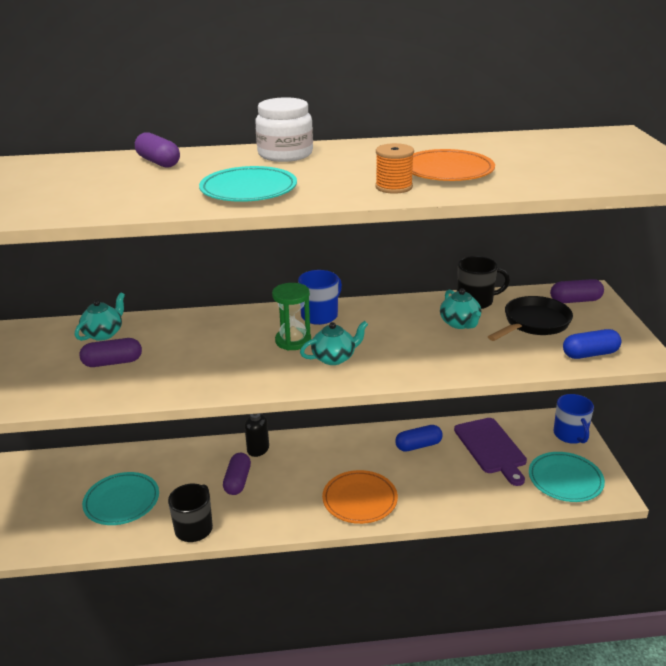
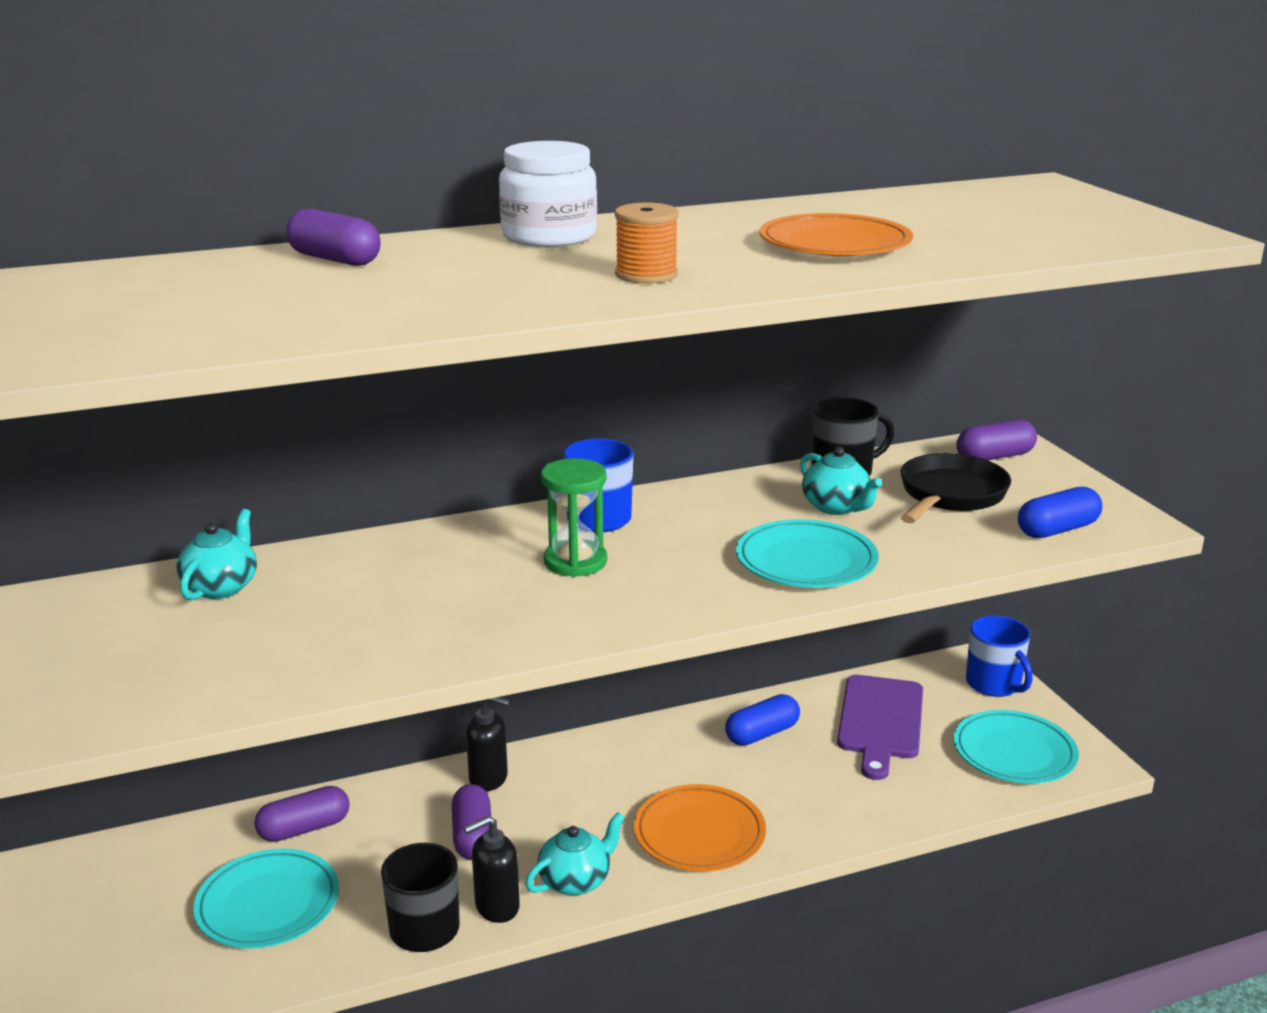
camera: 15 degrees left, 5 degrees down
(112, 362) = (265, 631): purple capsule -> purple capsule (304, 828)
(235, 523) = (496, 907): none -> black soap dispenser
(248, 190) = (534, 288): turquoise plate -> turquoise plate (806, 561)
(334, 358) = (660, 580): turquoise teapot -> turquoise teapot (576, 880)
(394, 187) = (771, 270): orange spool -> orange spool (646, 275)
(491, 448) = (880, 721): purple cutting board -> purple cutting board turned 45 degrees clockwise

